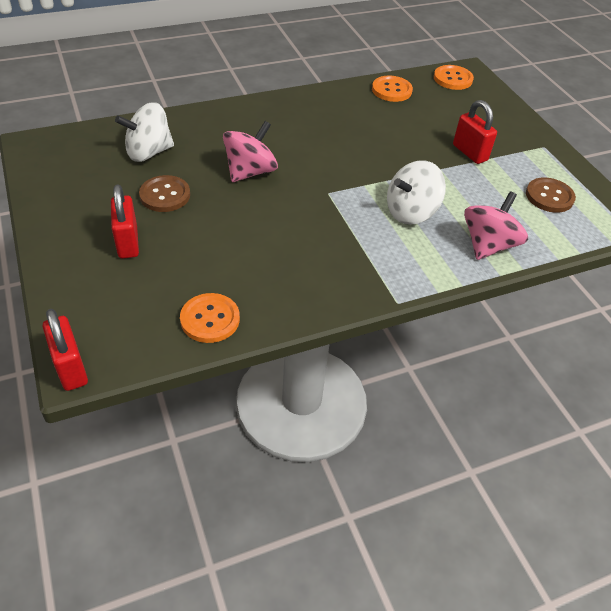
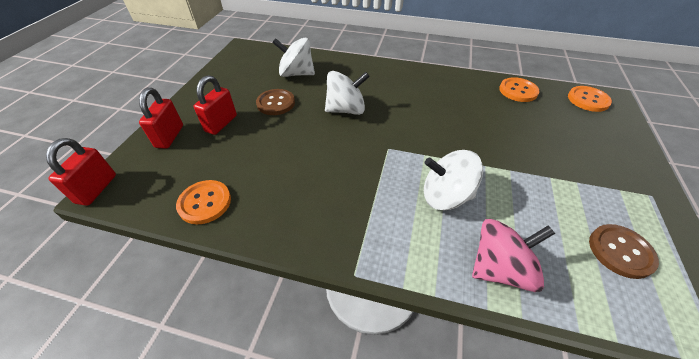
camera: 40 degrees right, 0 degrees up
(250, 172) = (346, 110): pink spinning top -> white spinning top
(470, 153) = (554, 168): red padlock -> red padlock (170, 136)

